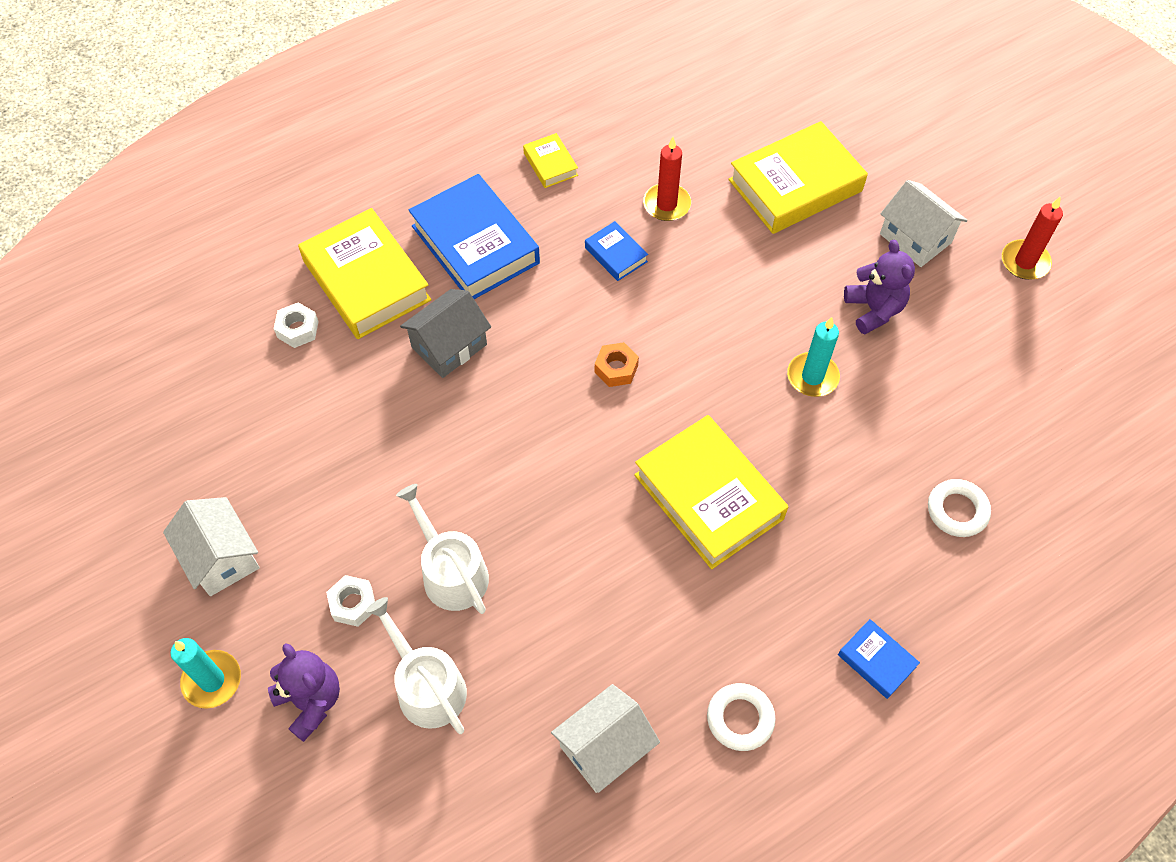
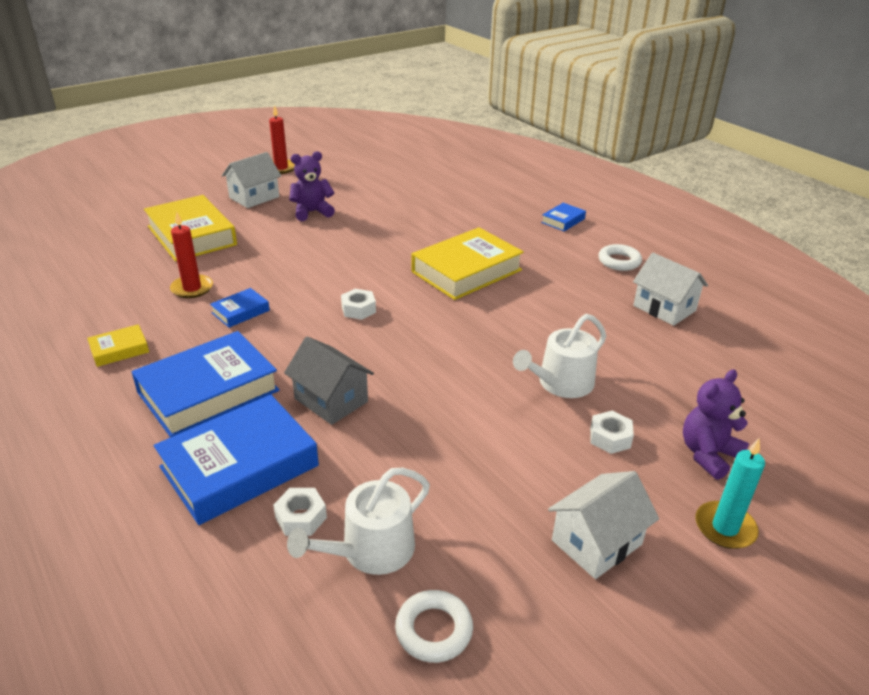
camera: 95 degrees left, 25 degrees down
(366, 280) = (239, 466): yellow book -> blue book
(426, 685) = (661, 389): white watering can -> white watering can (370, 550)
(616, 369) = (358, 309): orange nut -> white nut
(812, 377) = (366, 233): turquoise candle -> none
(957, 510) = (459, 195): white ring -> white ring (434, 630)

